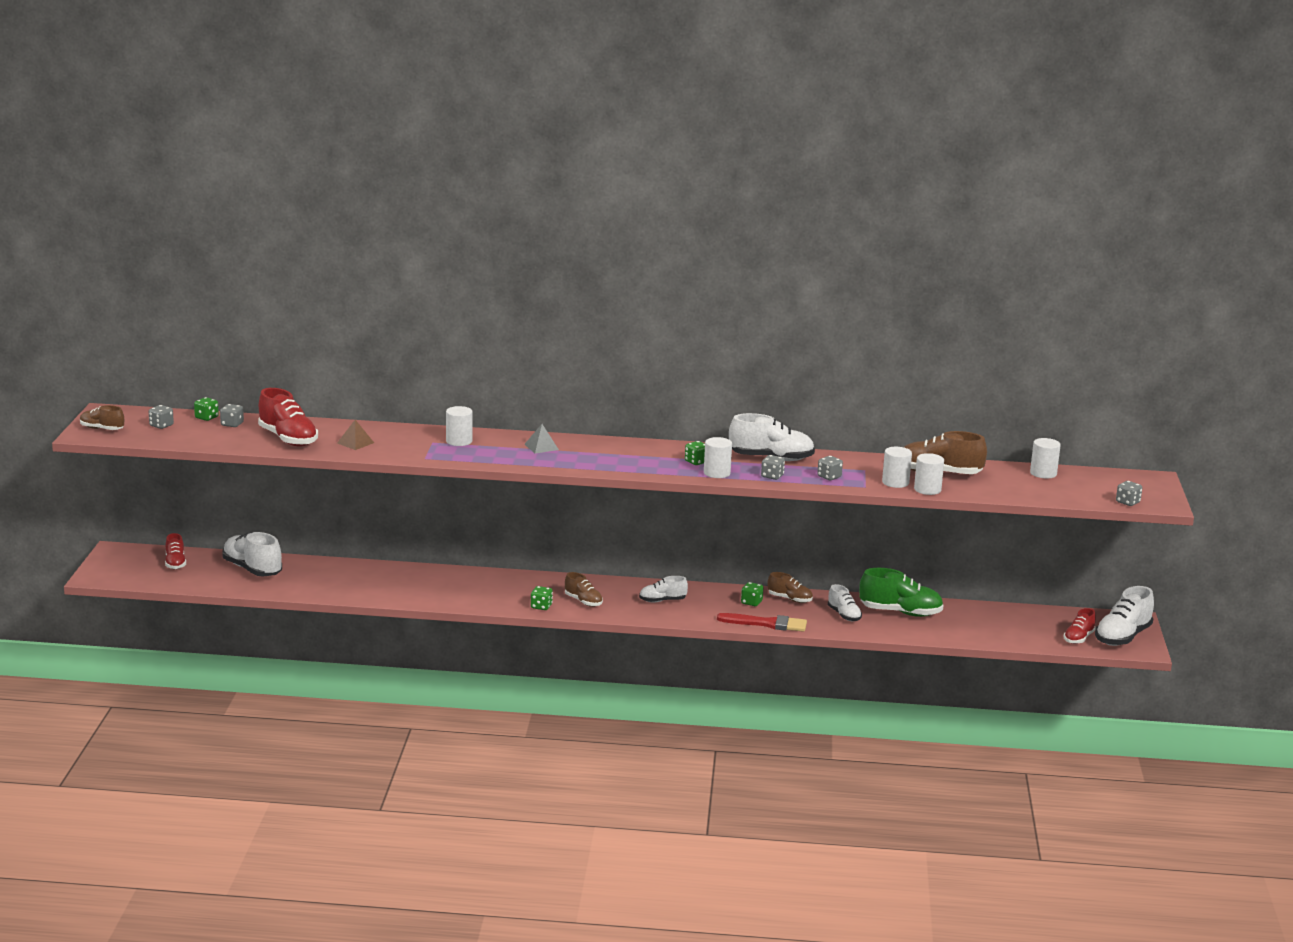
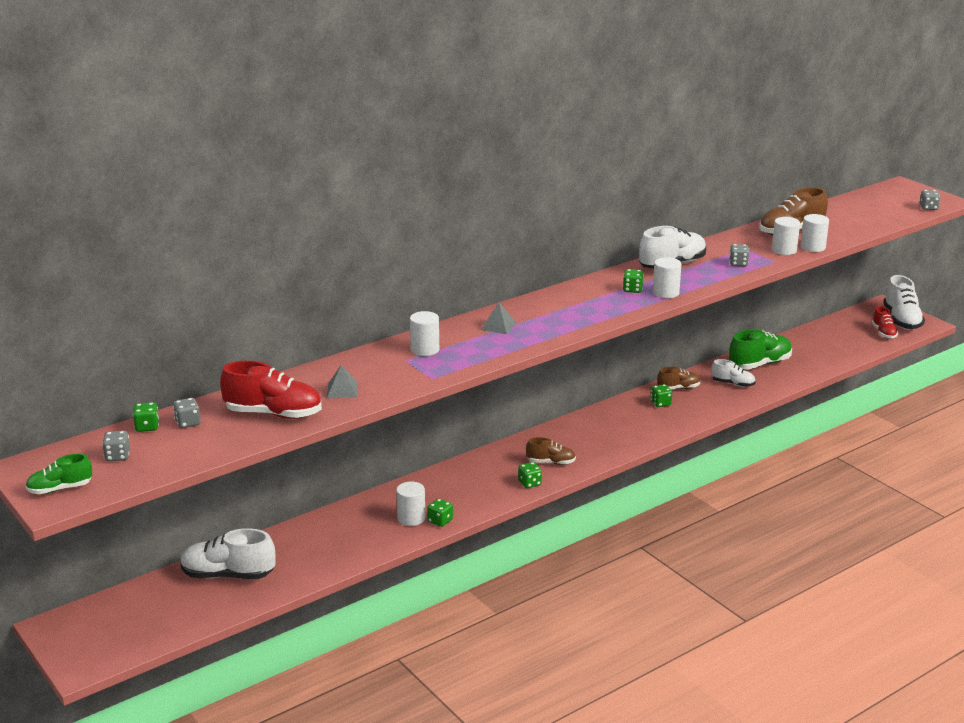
camera: 40 degrees left, 5 degrees up
(102, 429) = (60, 489): brown shoe -> green shoe
(175, 563) = (140, 608): red shoe -> none
(355, 443) = (342, 390): brown pyramid -> grey pyramid
(435, 600) = (440, 521): none -> green dice
(662, 601) = (602, 432): white shoe -> none
(766, 624) = (701, 416): red brush -> none
(772, 476) = (704, 279): grey dice -> none
(1043, 473) = (843, 206): white cylinder -> white cylinder (411, 518)

